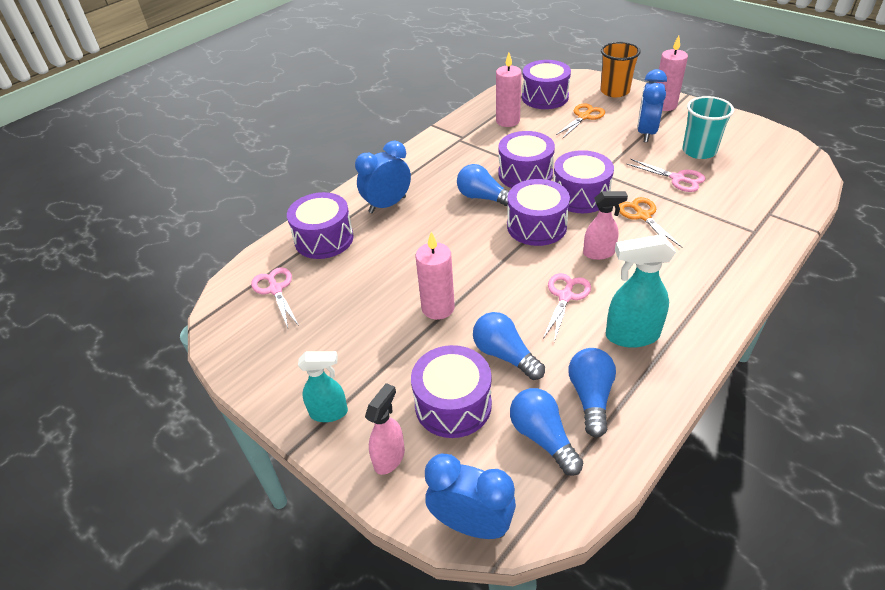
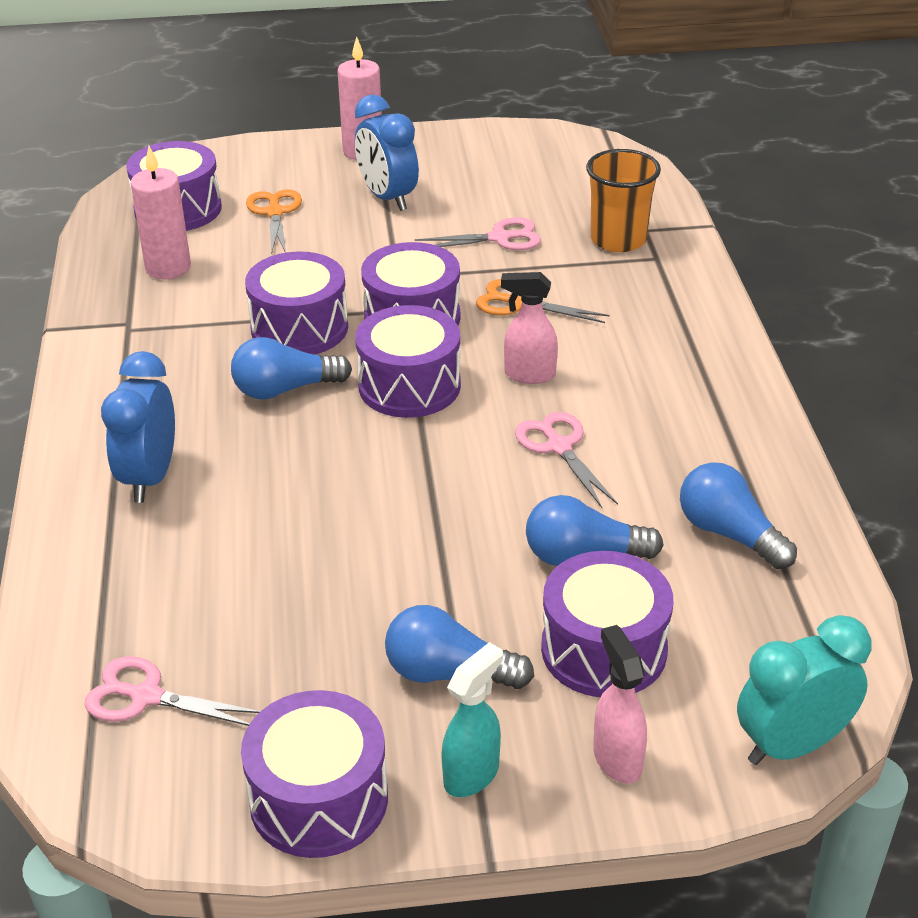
camera: 50 degrees left, 5 degrees down
(324, 239) = (117, 582): purple drum -> purple drum (319, 799)
(438, 308) = (426, 559): pink candle -> none
(471, 524) = (792, 745): blue clock -> turquoise clock
(542, 437) = (739, 608): blue light bulb -> blue light bulb (449, 673)
(599, 253) = (529, 375): pink spray bottle -> pink spray bottle turned 120 degrees counterclockwise
(614, 91) = (270, 159): orange cup -> orange cup (618, 240)
(631, 335) = (683, 443): turquoise spray bottle -> none
(699, 151) = (481, 192): turquoise cup -> none

